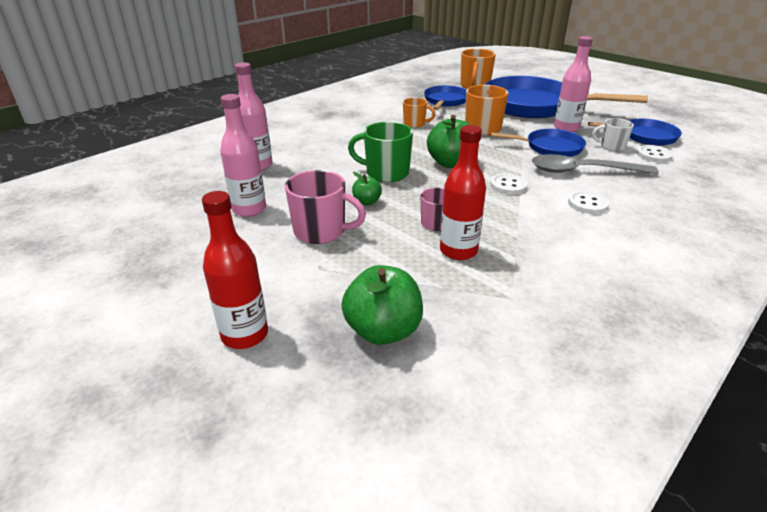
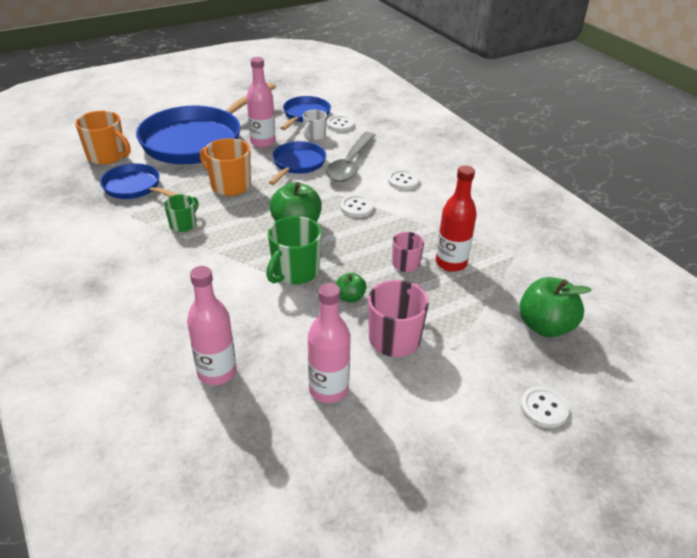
camera: 75 degrees left, 5 degrees up
(245, 335) = (543, 408): red bottle -> white button
(415, 124) = (183, 224): orange mug -> green mug

